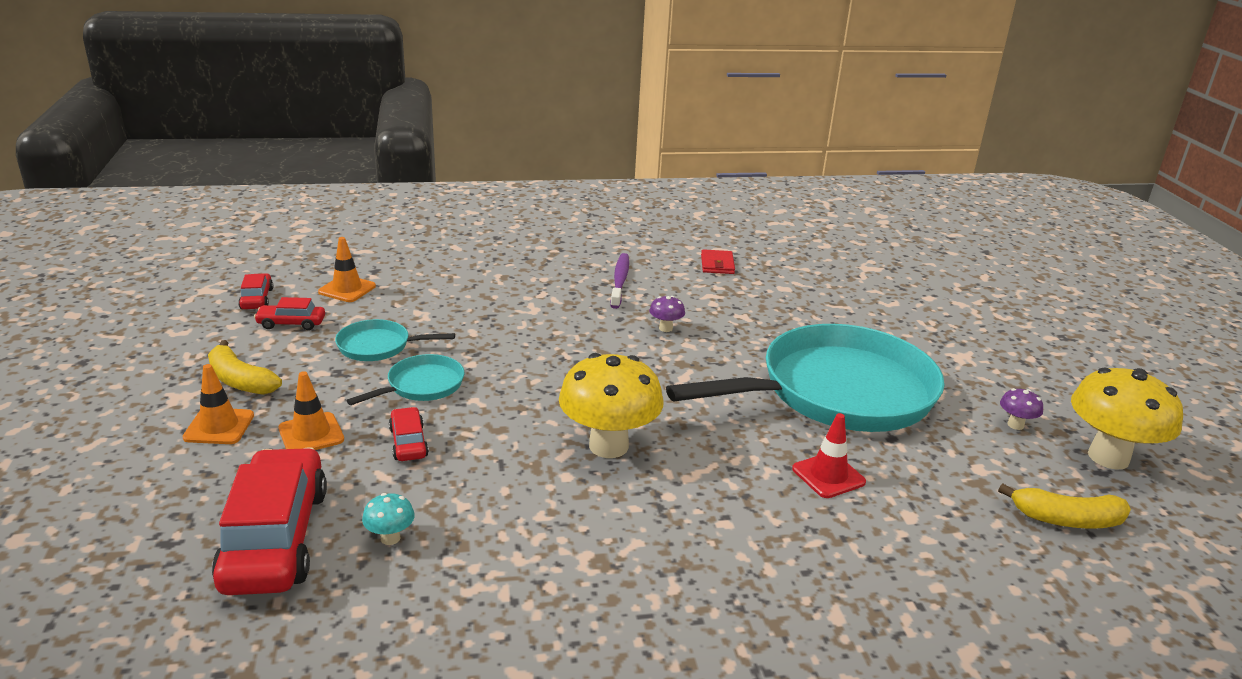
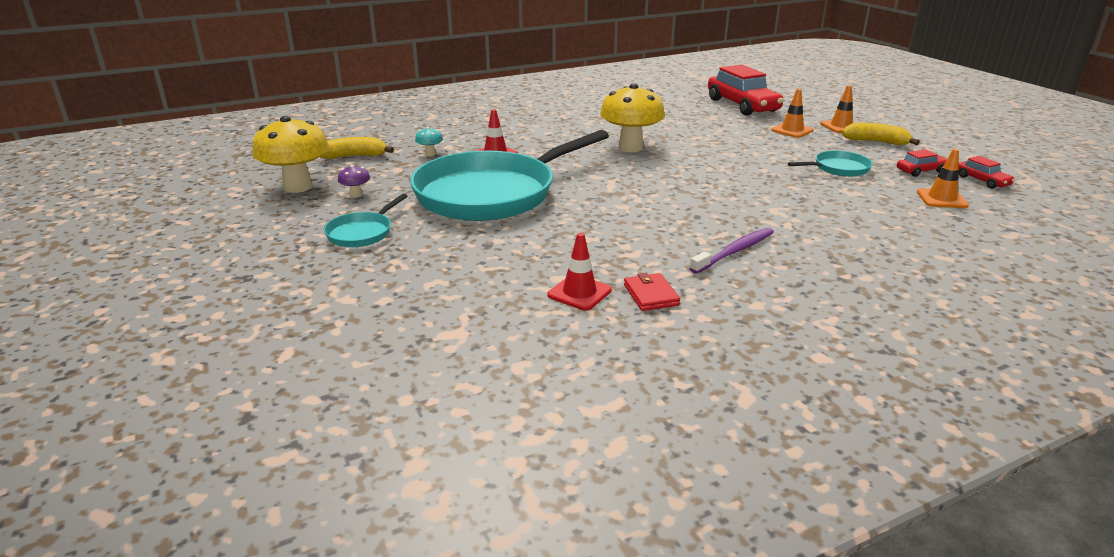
camera: 165 degrees right, 0 degrees up
(390, 538) = (696, 111): turquoise mushroom -> turquoise mushroom (430, 154)
(408, 442) = (738, 134): red car -> none
(421, 386) = (773, 155): turquoise pan -> turquoise pan (362, 233)
(620, 281) = (735, 251): purple toothbrush -> purple toothbrush turned 120 degrees counterclockwise
(665, 328) = (651, 215): purple mushroom -> none
(771, 275) = (579, 293): none -> red traffic cone

